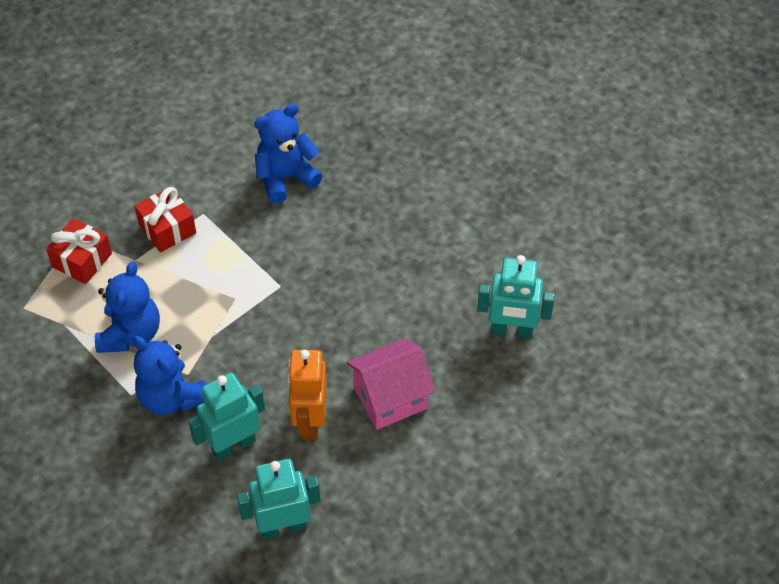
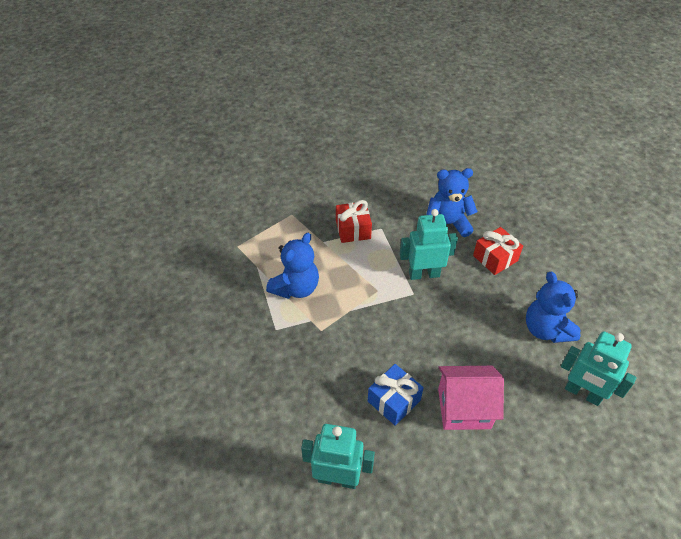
camera: 25 degrees right, 5 degrees down
(82, 260) = (289, 230): red gift -> red gift (495, 258)
(171, 397) = (302, 342): blue teddy bear -> blue teddy bear (546, 329)
(233, 445) = (329, 396): turquoise robot -> turquoise robot (424, 274)
(309, 421) = (394, 401): orange robot -> blue gift

